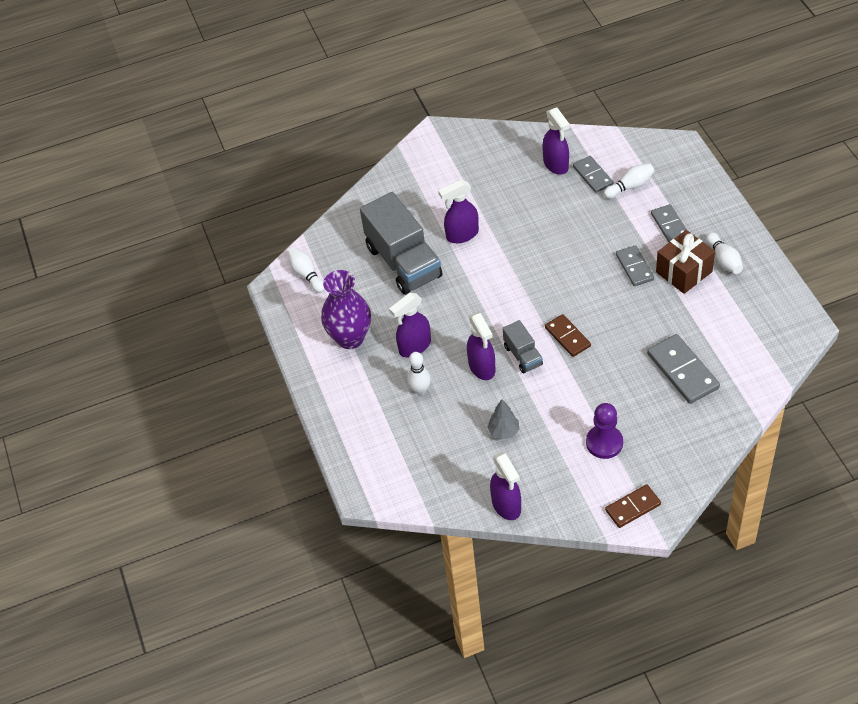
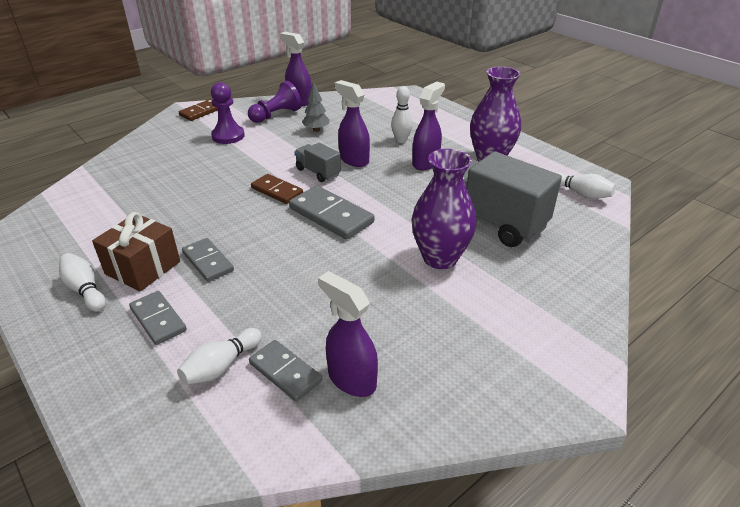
camera: 155 degrees right, 15 degrees down
(462, 235) = (440, 258): purple spray bottle -> purple vase
(542, 476) = (276, 115): none -> purple pawn
(683, 371) = (153, 185): grey domino -> grey domino (331, 215)

